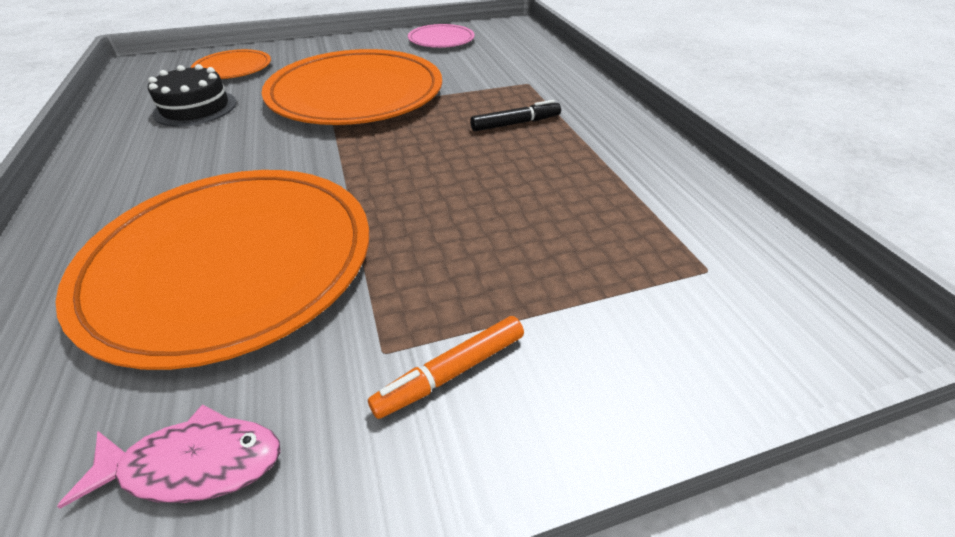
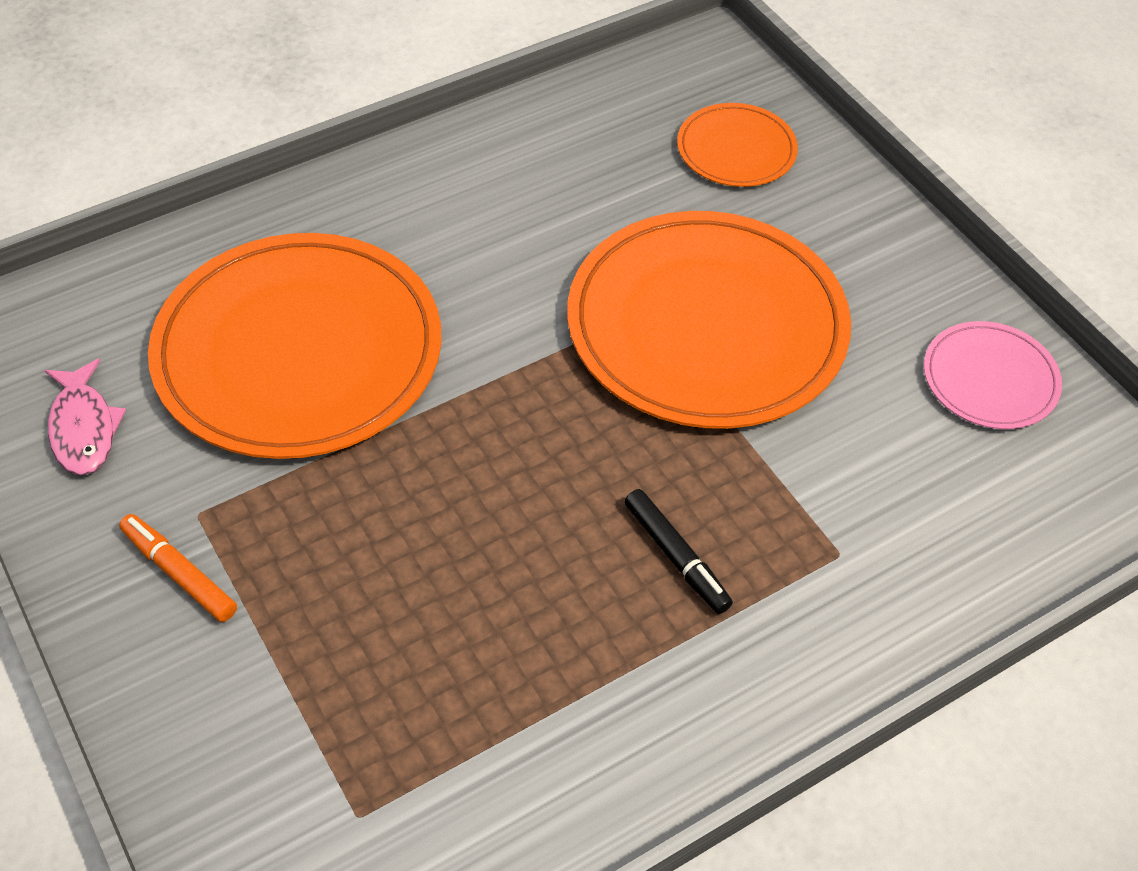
camera: 75 degrees right, 10 degrees up
(195, 108) = (598, 170): black cake -> none

